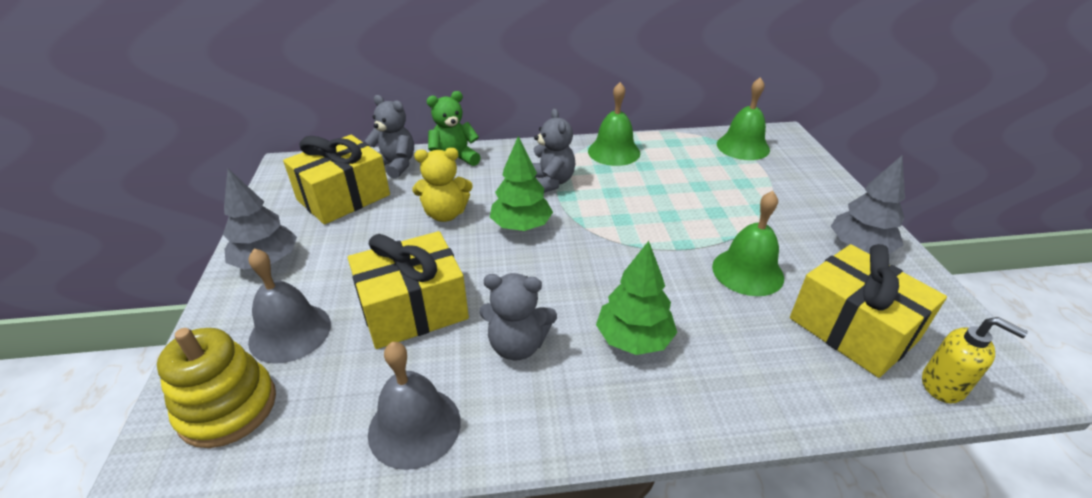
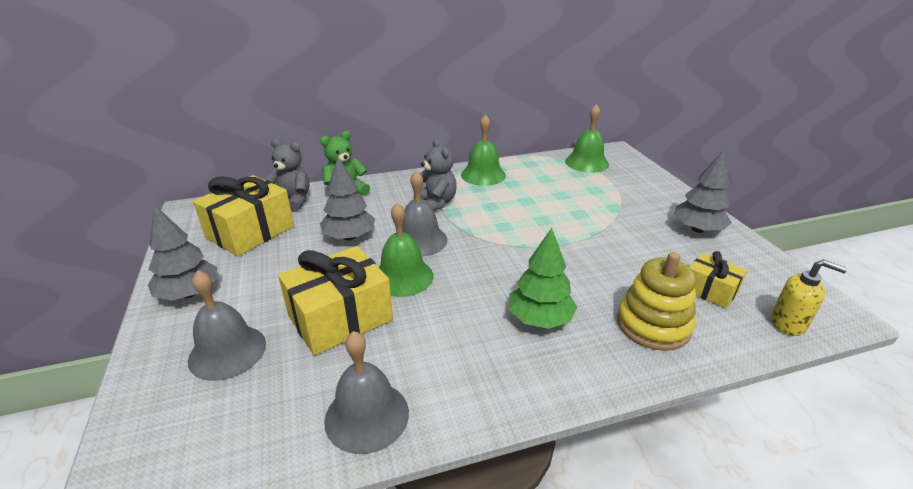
camera: 10 degrees left, 5 degrees down
(228, 407) = (181, 425): yellow stacking toy -> yellow stacking toy (653, 325)
(445, 214) = (349, 237): yellow teddy bear -> grey tree
(517, 345) = (442, 336): grey teddy bear -> none
(521, 226) = (419, 240): green tree -> grey bell
(747, 271) = (617, 256): green bell -> green bell (402, 276)
(852, 329) = (709, 290): yellow gift -> yellow gift, size x0.55

